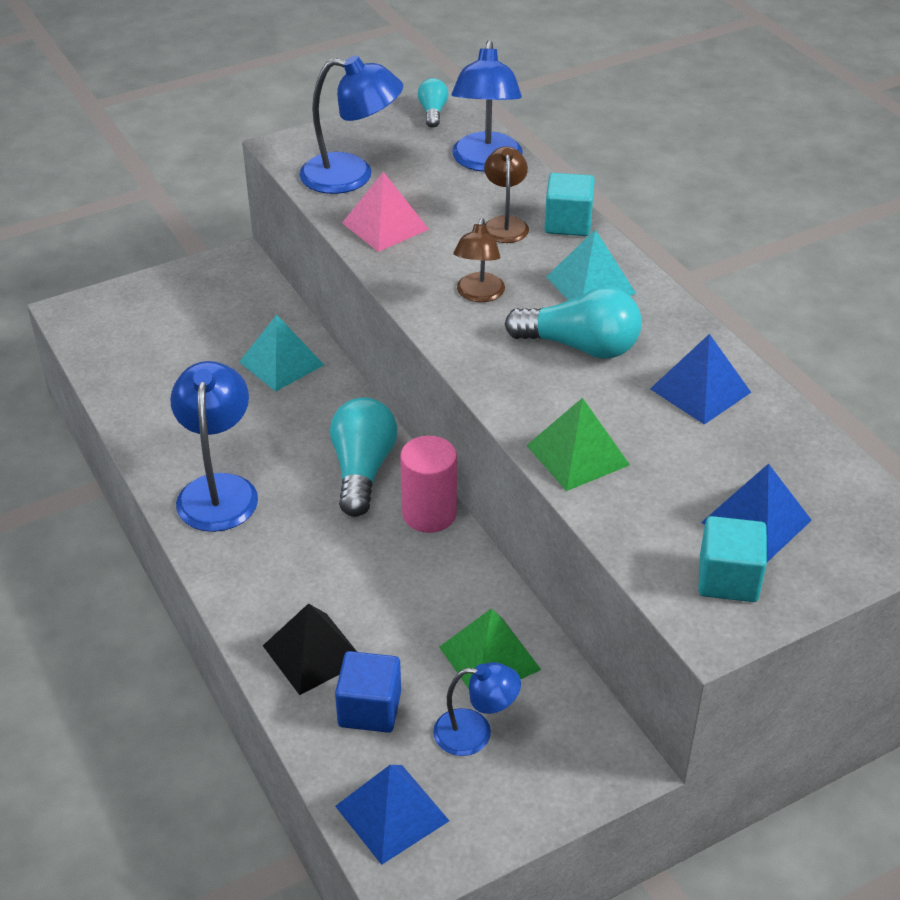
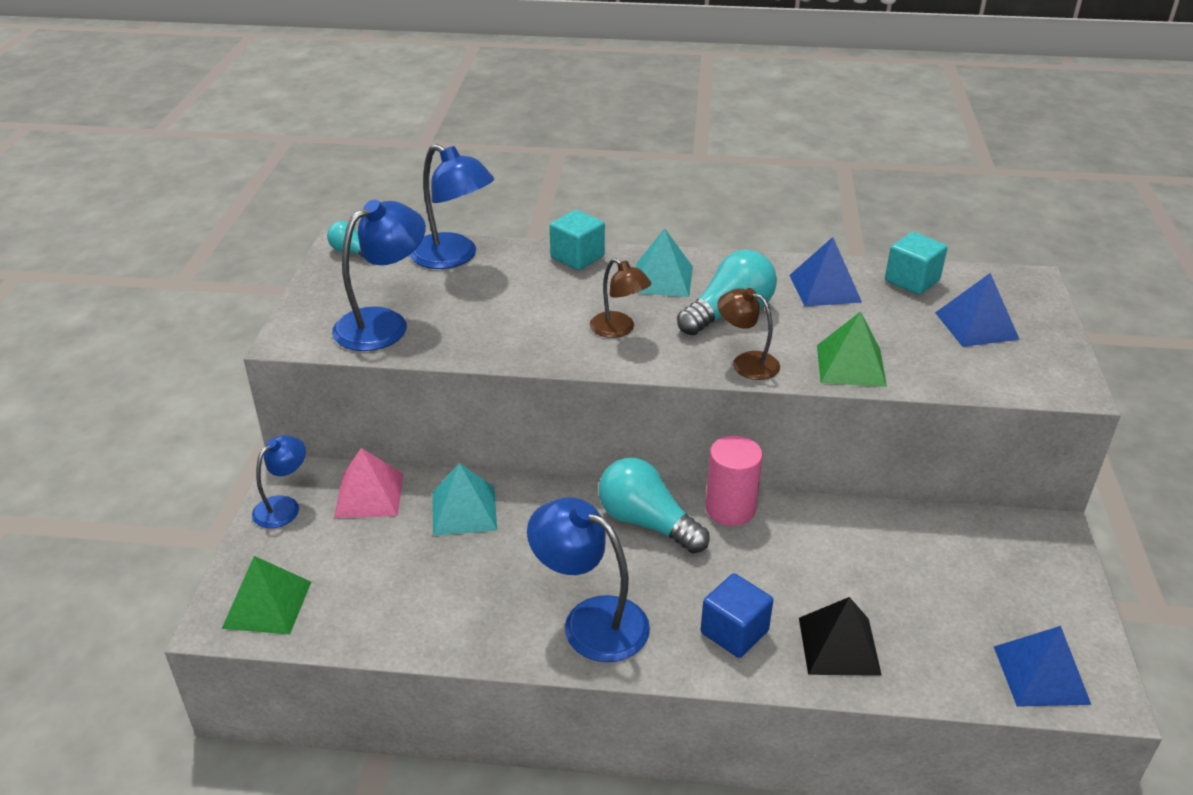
camera: 55 degrees left, 5 degrees down
(369, 709) = (923, 638): blue cube -> blue cube (734, 632)
(385, 226) = (475, 335): pink pyramid -> pink pyramid (369, 495)
(475, 733) = (982, 590): blue lamp -> blue lamp (284, 506)
(489, 658) = (910, 548): green pyramid -> green pyramid (267, 604)
(505, 224) = (544, 282): brown lamp -> brown lamp (746, 362)
(728, 579) = (1026, 360): turquoise cube -> turquoise cube (912, 281)

